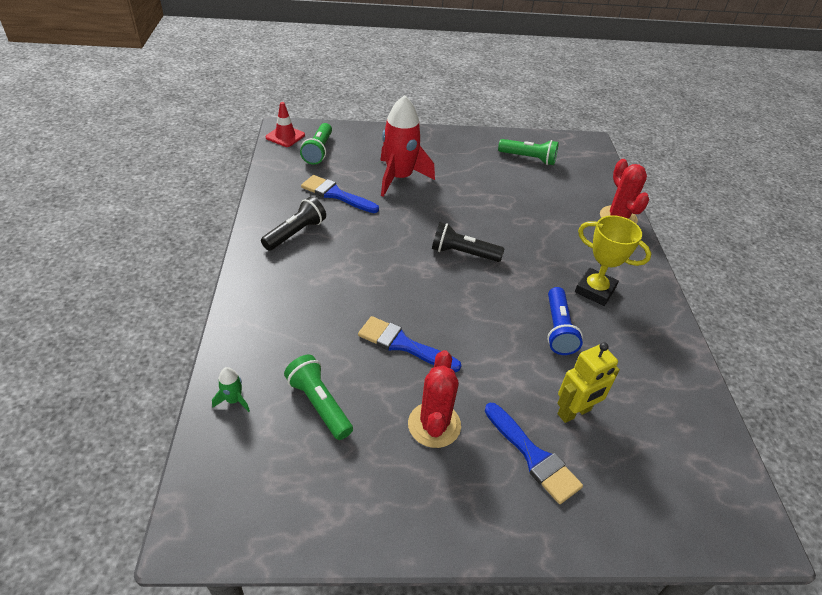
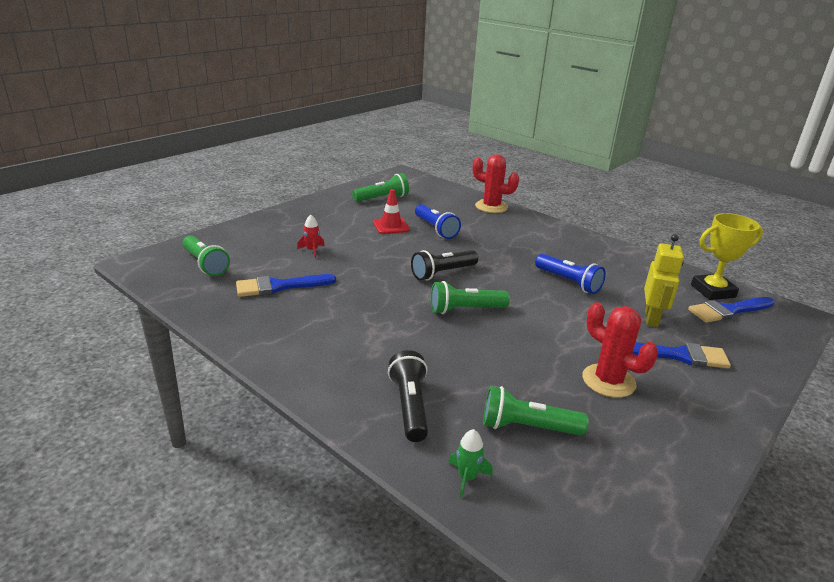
camera: 45 degrees left, 15 degrees down
(285, 136) = (149, 268): red traffic cone -> red traffic cone (391, 226)
(295, 233) = (294, 331): black flashlight -> black flashlight (409, 406)
(399, 178) = (312, 251): red rocket -> red rocket, size x0.41
(403, 344) = (507, 350): blue brush -> blue brush (728, 311)
(427, 293) = (465, 310): none -> green flashlight
(525, 211) = (436, 229): none -> blue flashlight
(595, 290) = (548, 250): yellow trophy -> yellow trophy (712, 291)

